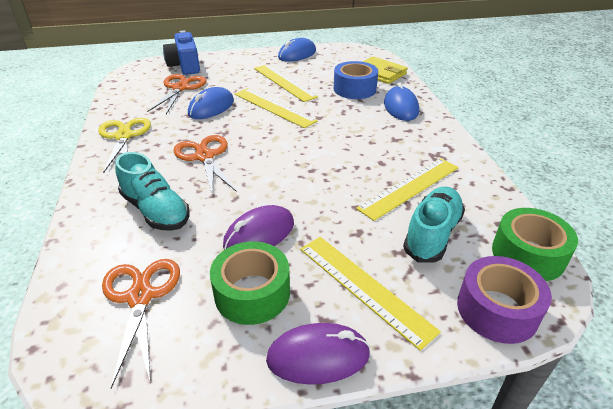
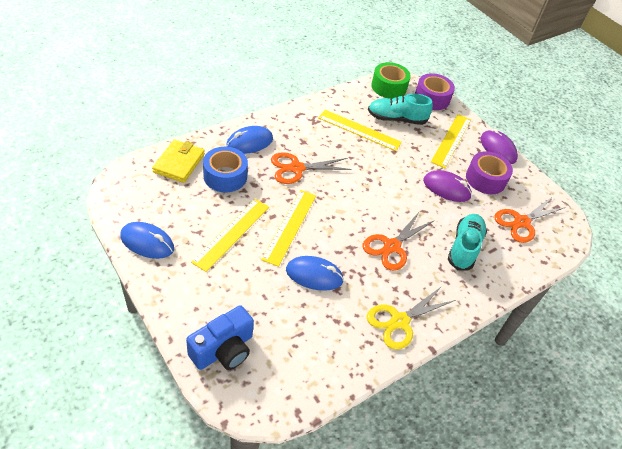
camera: 120 degrees left, 10 degrees up
(180, 88) = (286, 323): orange scissors -> orange scissors (296, 168)
(252, 293) = (485, 179): green tape -> purple tape

